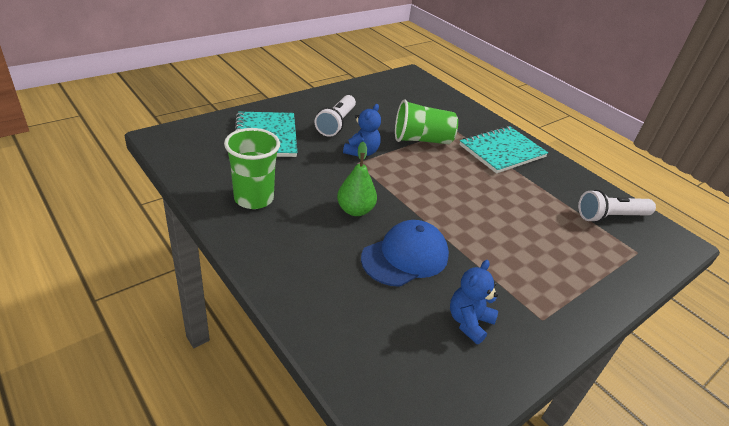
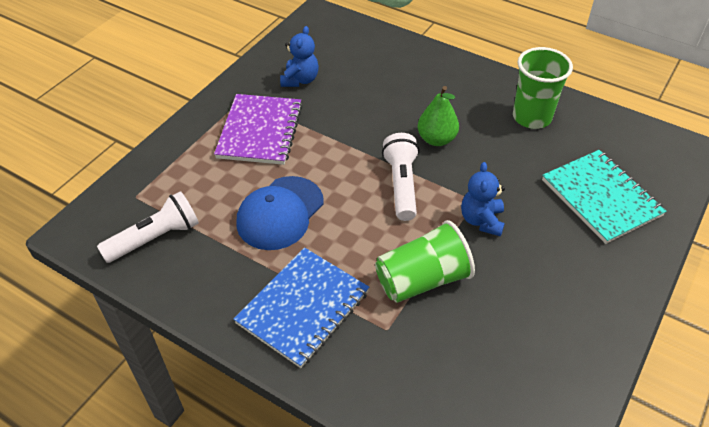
camera: 165 degrees right, 10 degrees up
(336, 123) = (548, 261): white flashlight -> white flashlight (402, 185)
(405, 256) = (368, 111): blue cap -> blue cap (280, 213)
(502, 151) = (303, 308): turquoise notebook -> blue notebook
(523, 274) = (260, 131): none -> purple notebook

